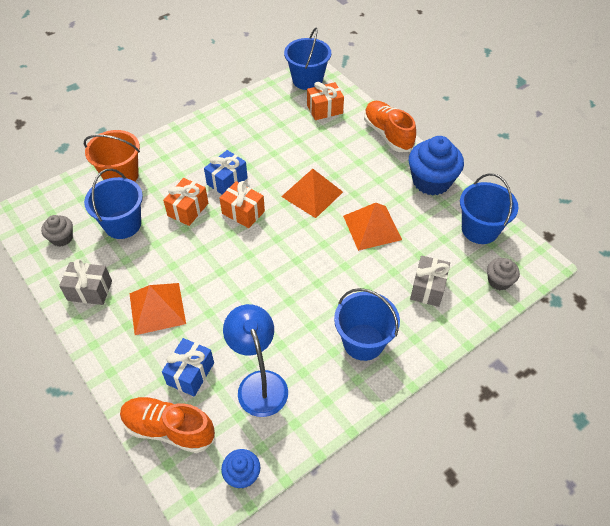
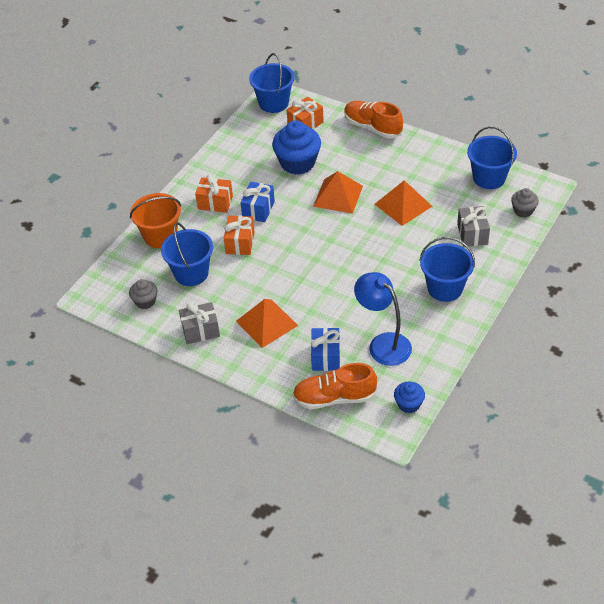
camera: 20 degrees left, 5 degrees down
(243, 212) = (289, 229): orange gift -> orange gift (215, 202)
(431, 181) = (430, 154): blue cupcake -> blue cupcake (297, 163)

